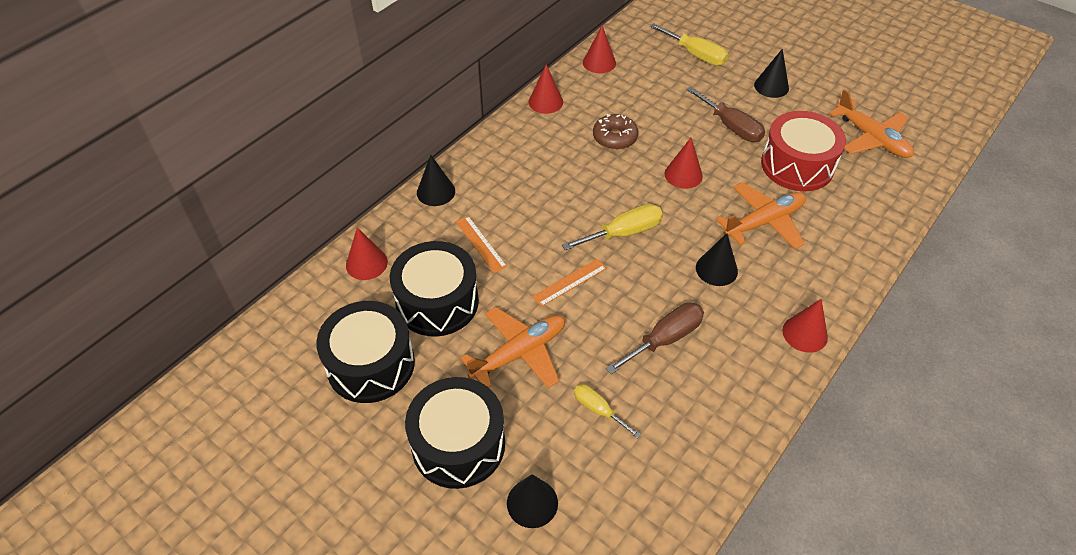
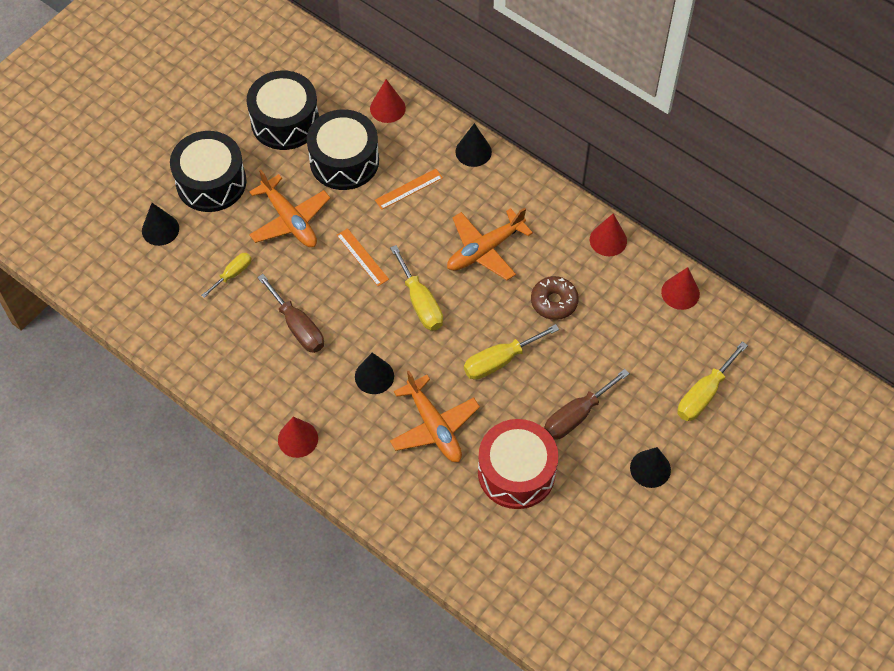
camera: 90 degrees right, 10 degrees up
(683, 175) = (500, 361): red cone -> yellow screwdriver
(872, 138) = (563, 560): orange plane -> orange plane (484, 250)

